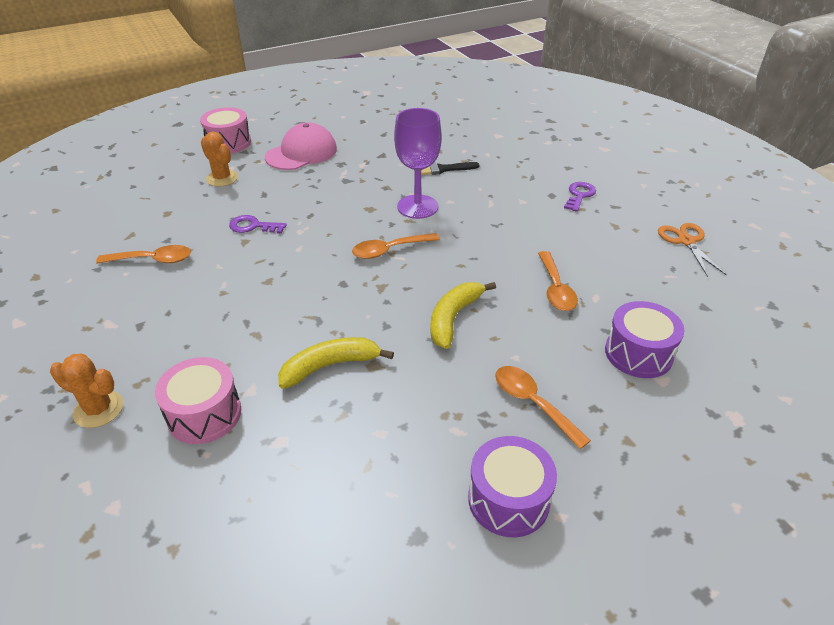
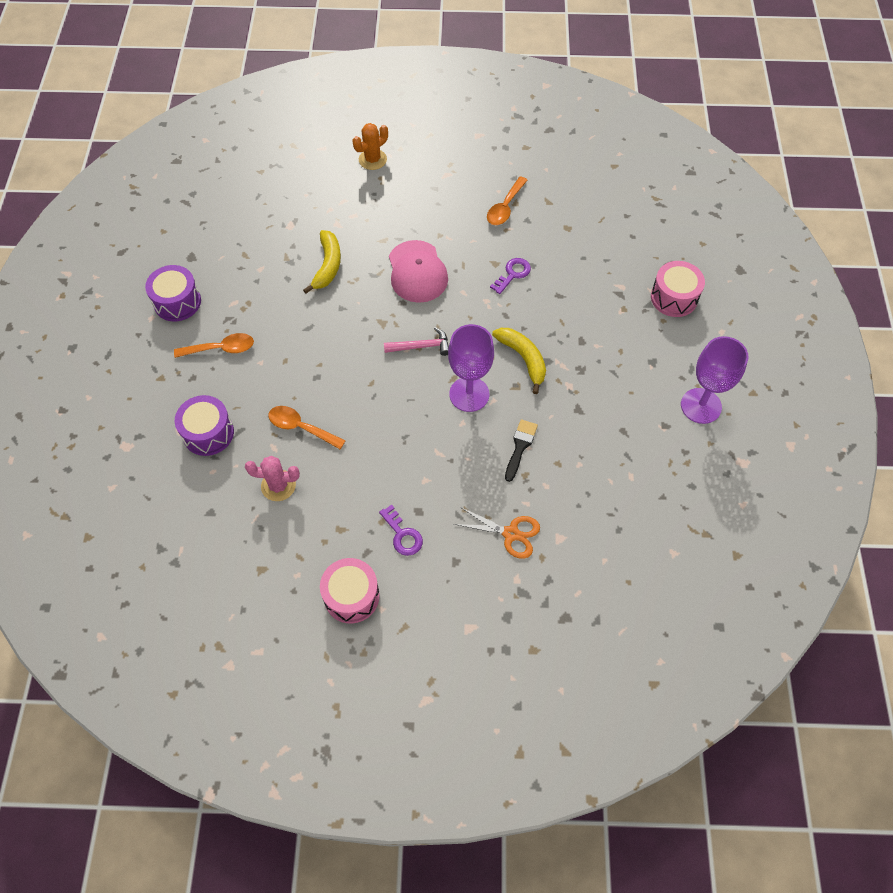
camera: 120 degrees right, 20 degrees up
(204, 414) = (334, 200): pink drum -> pink drum (351, 596)
(222, 178) = (605, 275): orange cactus -> none
(301, 153) = (620, 346): pink cap -> pink cap (417, 272)
(332, 113) = (701, 406): none -> purple goblet
(389, 250) = (421, 346): orange spoon -> pink hammer
(453, 318) = (319, 348): yellow banana -> yellow banana (523, 359)
(626, 276) = (278, 486): none -> pink cactus
(686, 241) = (281, 569): orange scissors -> orange scissors (511, 533)

